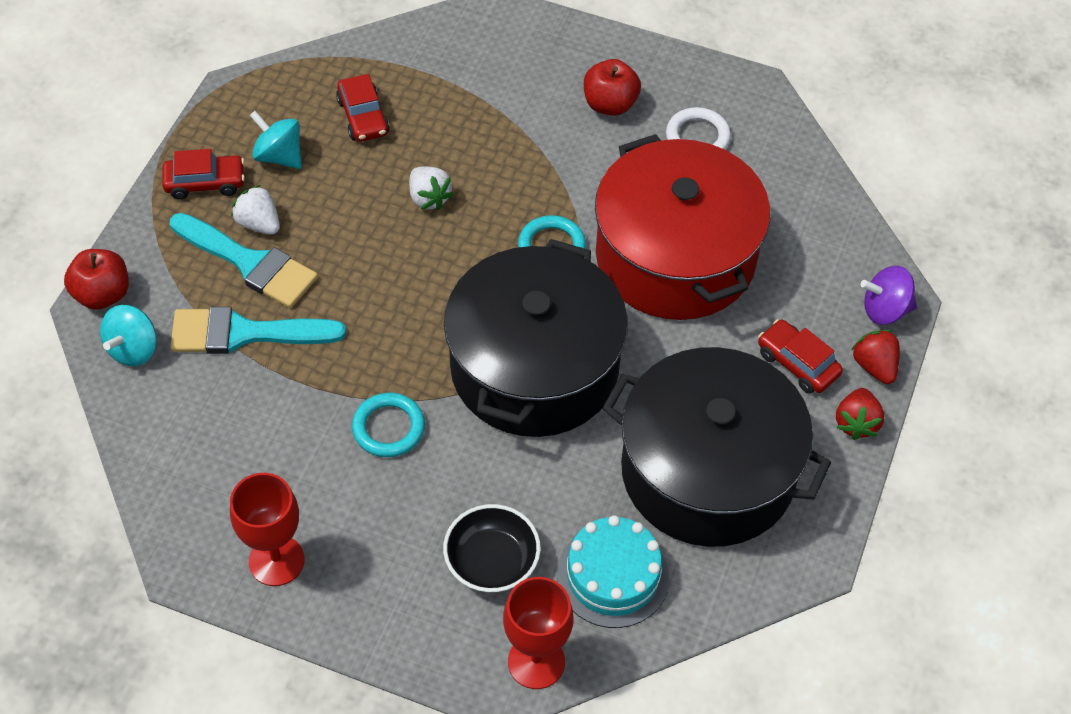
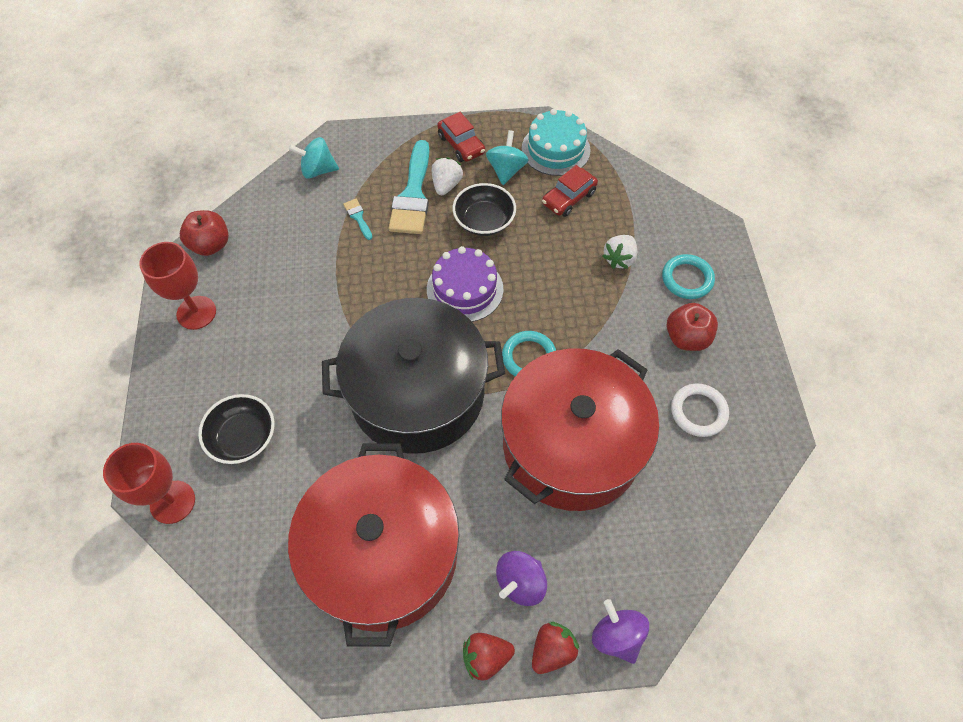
camera: 65 degrees right, 5 degrees up
(102, 294) = (349, 137): red apple -> red apple (211, 245)
(244, 333) = (358, 217): turquoise brush -> turquoise brush, size x0.43
(340, 209) = (484, 221): none -> black bowl
(388, 428) = (323, 327): turquoise ring -> turquoise ring (687, 279)
(425, 268) = (465, 289): none -> purple cake
(429, 198) = (525, 265): white strawberry -> white strawberry (619, 259)
(613, 576) = (262, 523): turquoise cake -> turquoise cake (555, 149)
(708, 471) = (383, 554): black pot -> red pot
(797, 363) = (520, 582): red car -> purple spinning top

